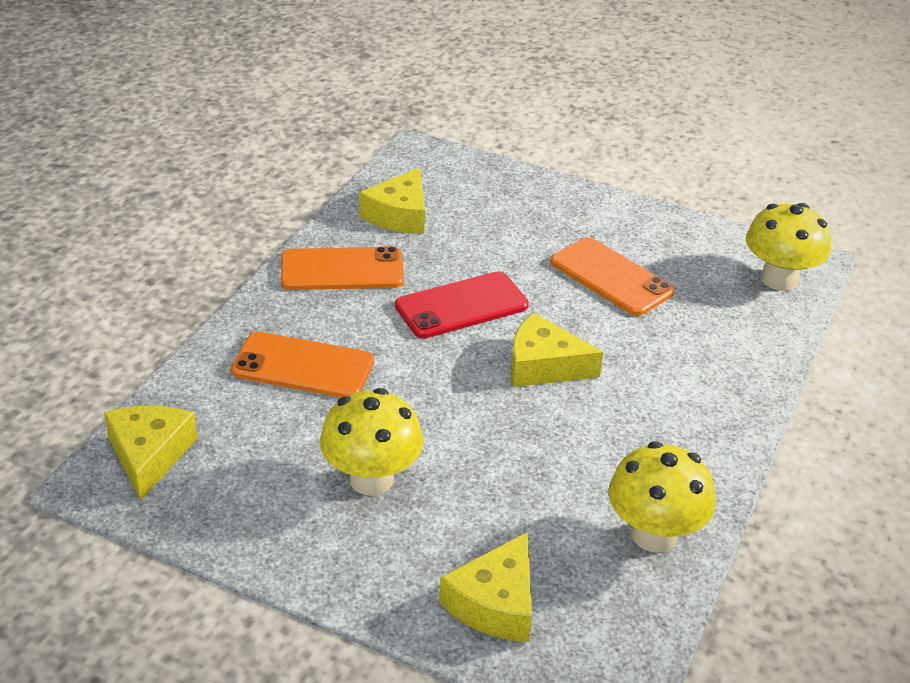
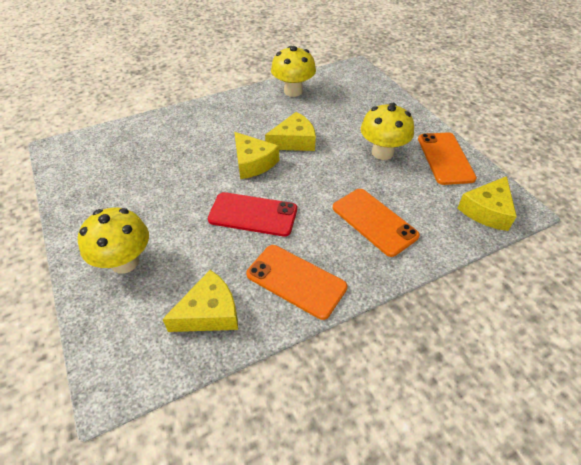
camera: 140 degrees left, 10 degrees up
(495, 603) = (371, 97): yellow cheese -> yellow cheese (294, 141)
(611, 277) = (154, 190): orange phone -> orange phone (445, 158)
(779, 279) = (85, 147): yellow mushroom -> yellow mushroom (125, 262)

